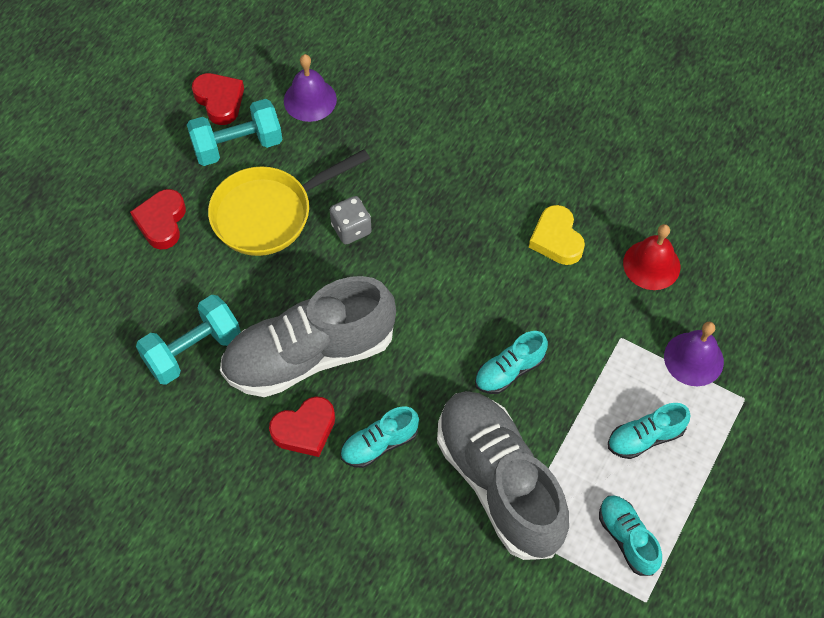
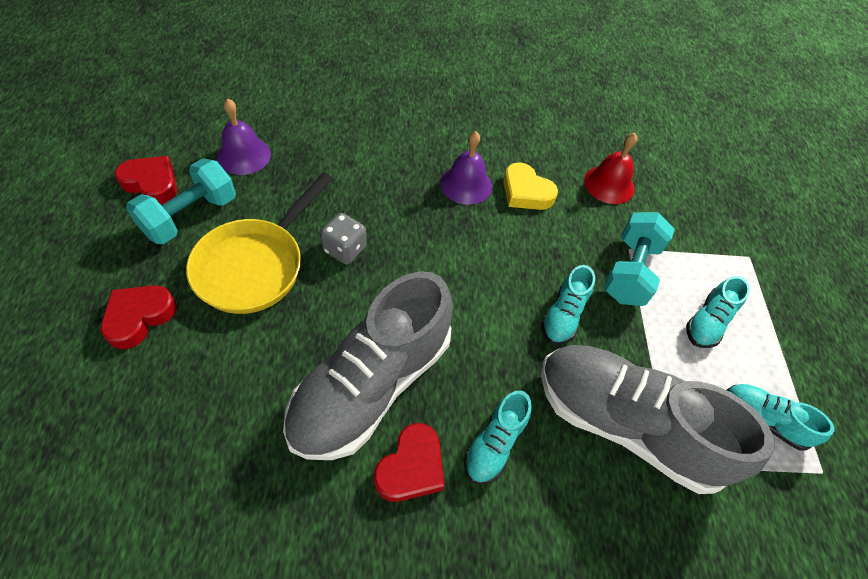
camera: 35 degrees left, 5 degrees down
(162, 222) = (139, 317): red heart -> red heart turned 60 degrees clockwise
(193, 350) = (240, 439): turquoise dumbbell -> turquoise dumbbell (630, 271)
(693, 359) = (692, 242): purple bell -> purple bell (466, 184)

